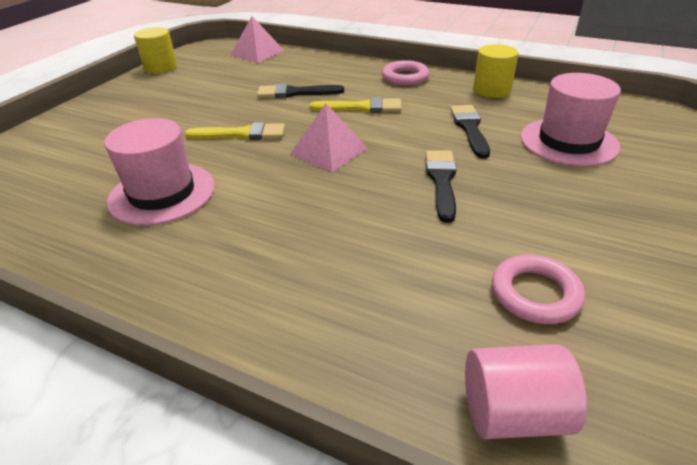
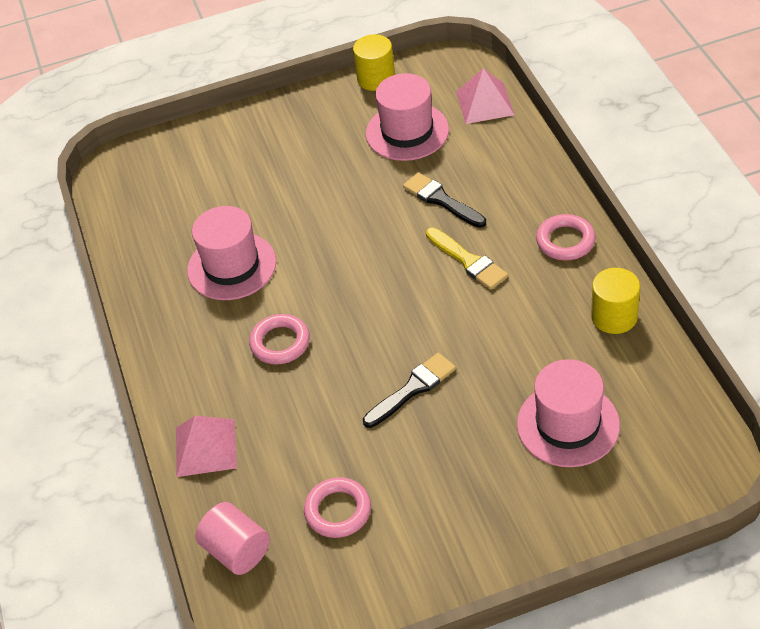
camera: 50 degrees right, 10 degrees up
(220, 78) = (407, 132): none -> pink hat
(242, 134) = (341, 232): yellow brush -> none
(284, 214) = (280, 343): none -> pink ring
(328, 151) = (378, 299): pink pyramid -> pink pyramid (205, 447)
(469, 128) = (515, 351): black brush -> none

